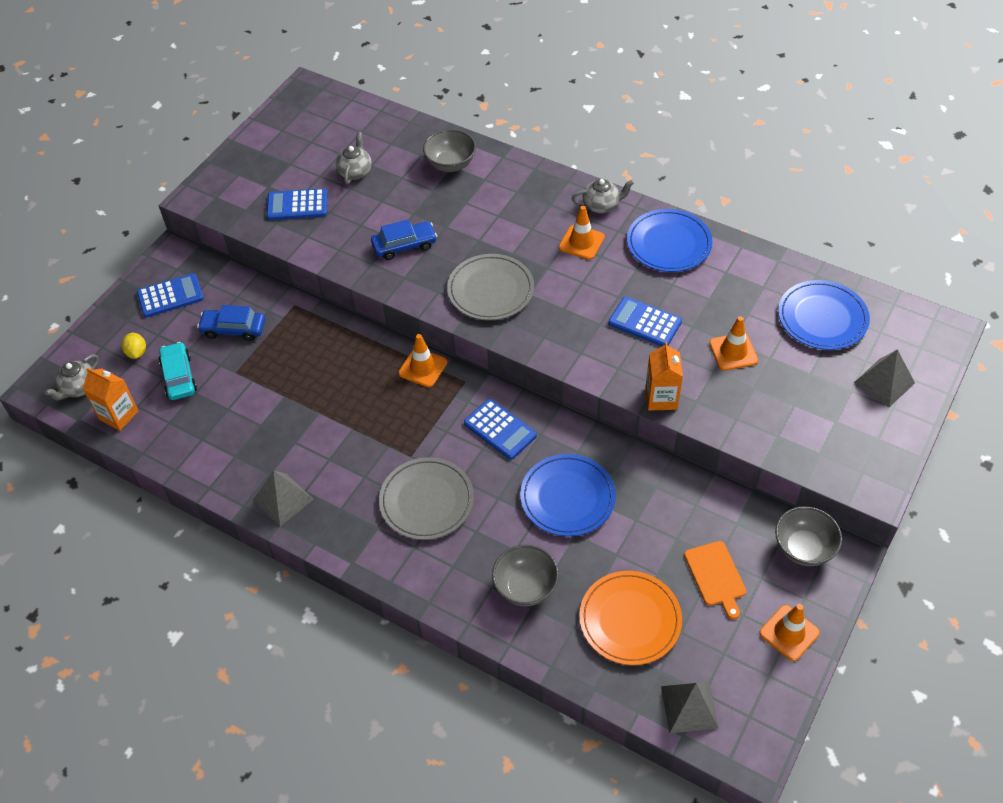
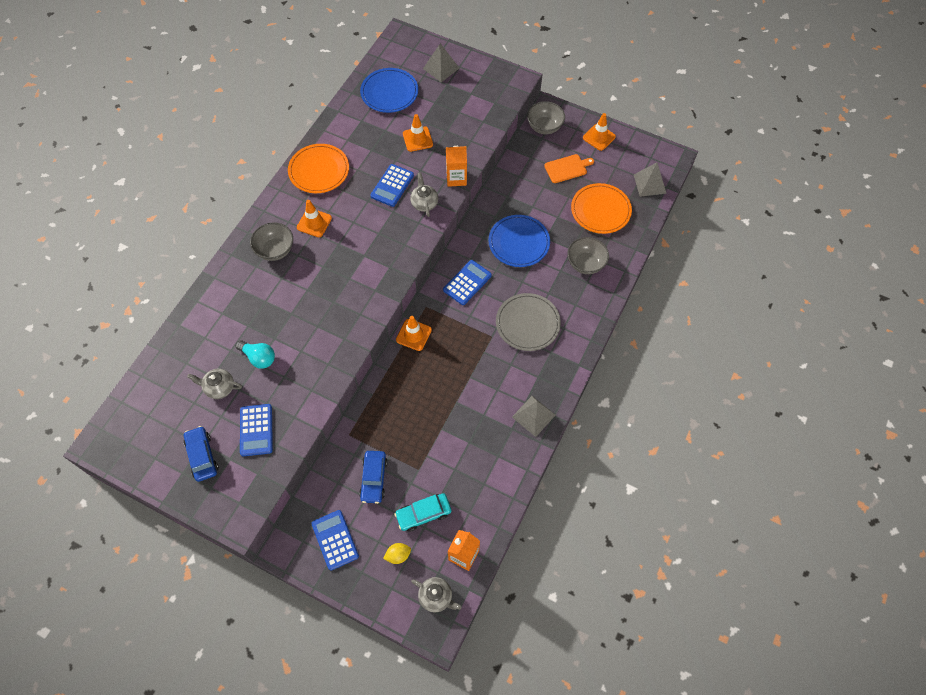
camera: 95 degrees left, 10 degrees up
(389, 202) = (259, 358): none -> turquoise light bulb
(404, 245) = (310, 341): blue car -> blue car (202, 456)
(450, 164) = (219, 315): grey bowl -> grey bowl (275, 250)
(490, 290) = (359, 279): grey plate -> none
(601, 205) = (277, 210): grey teapot -> grey teapot (424, 203)
(668, 243) = (319, 170): blue plate -> orange plate

